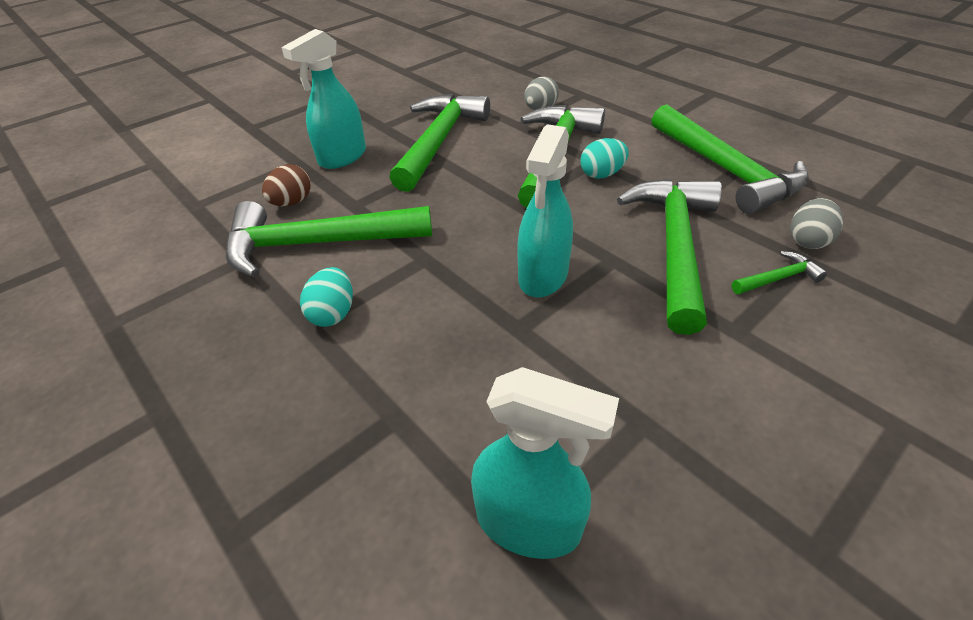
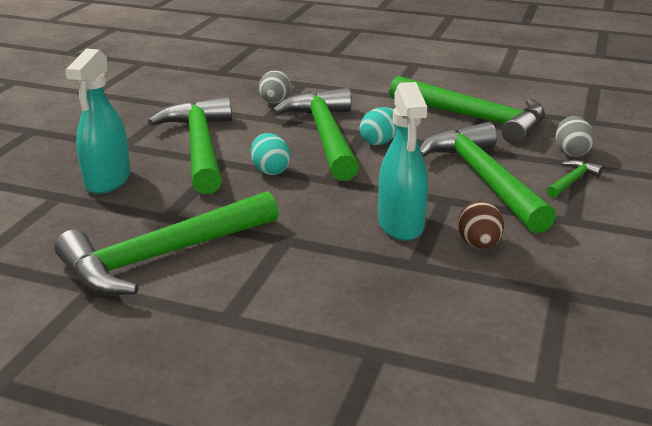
camera: 30 degrees left, 15 degrees down
(292, 202) = (94, 230): brown egg -> brown egg (478, 244)
(333, 313) = (240, 302): turquoise egg -> turquoise egg (270, 170)
(529, 523) = (540, 376): turquoise spray bottle -> none

